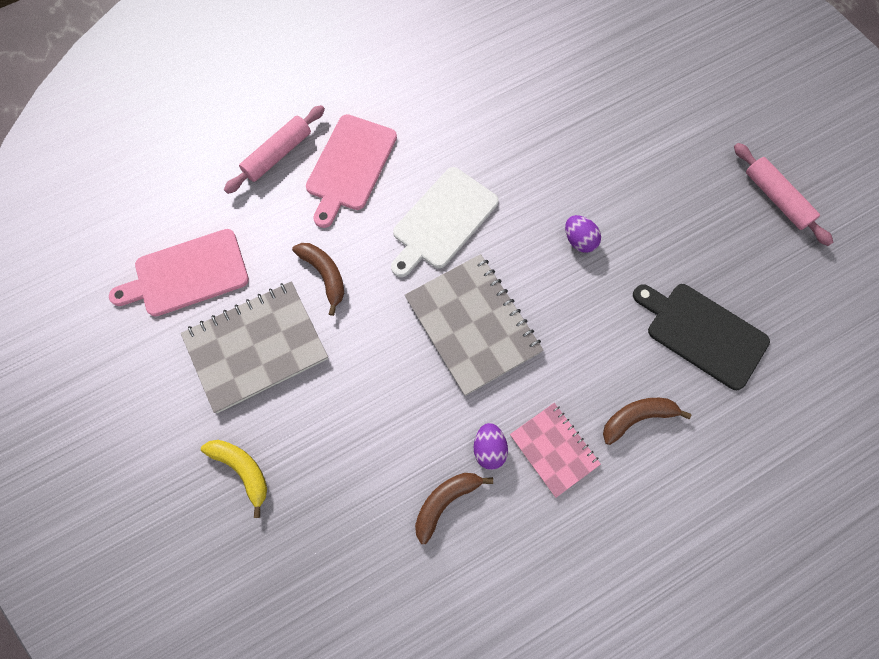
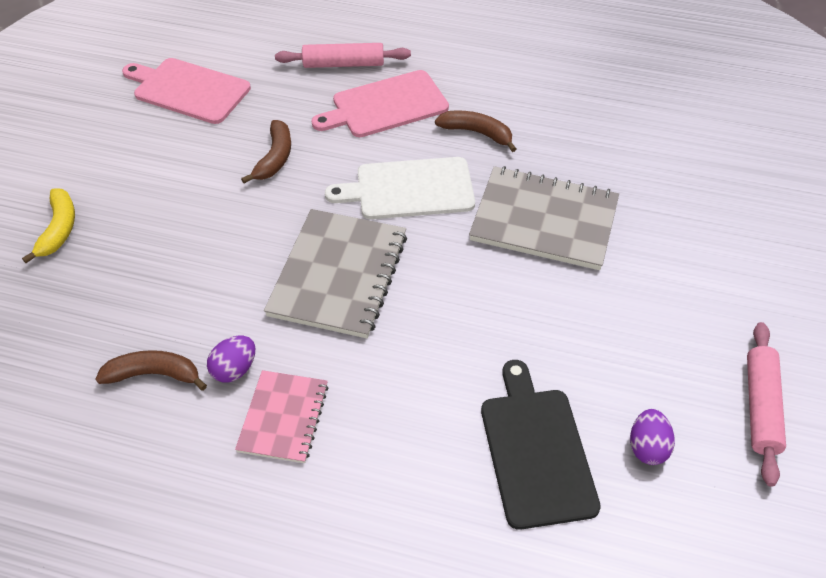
camera: 45 degrees right, 20 degrees down
(256, 347) = (170, 165): grey notebook -> grey notebook (544, 220)
(579, 240) = (508, 288): purple egg -> purple egg (647, 447)
(637, 417) = (386, 460): brown banana -> brown banana (477, 133)

